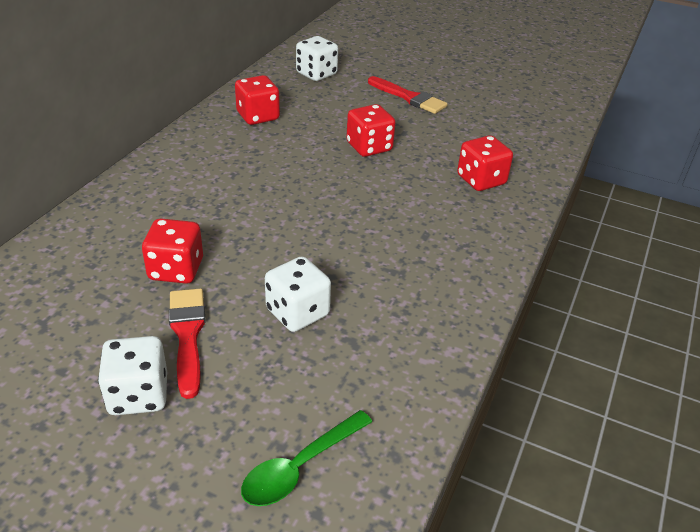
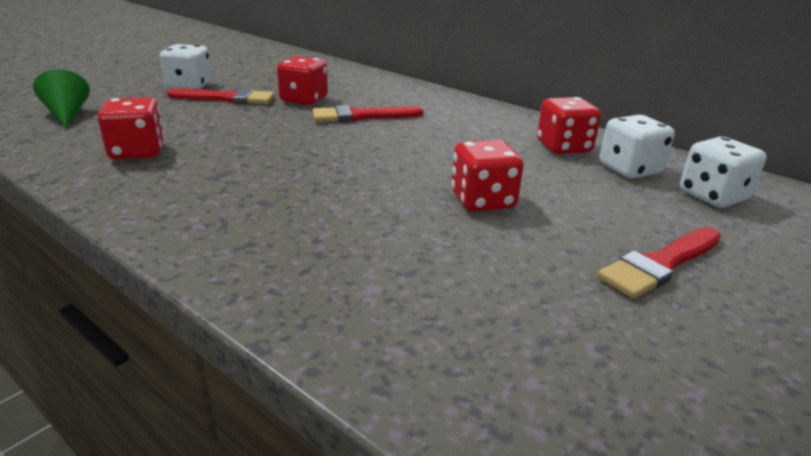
camera: 105 degrees right, 10 degrees down
(219, 220) = (361, 116): none -> red brush
(297, 312) = (210, 129): white dice -> white dice (629, 169)
(300, 467) = (67, 114): green spoon -> green cone
(481, 180) = (363, 274): red dice -> red dice (137, 152)

